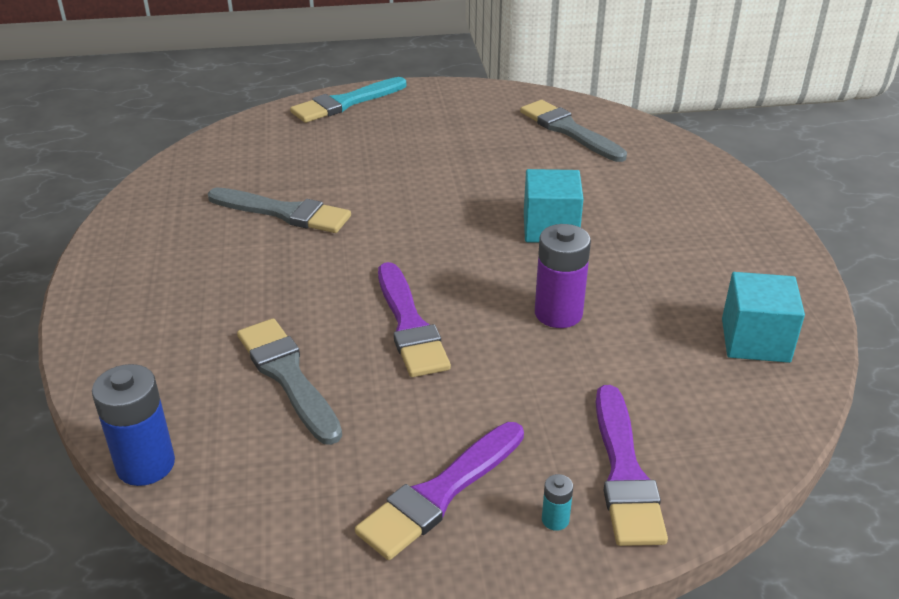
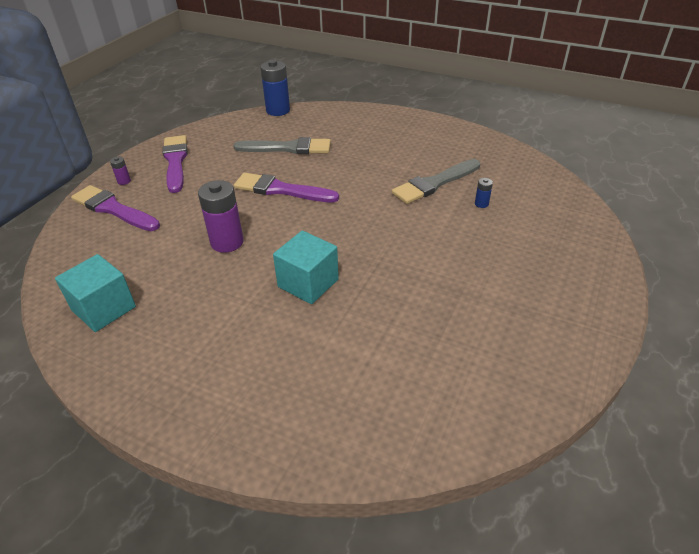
camera: 125 degrees right, 5 degrees up
(303, 173) = (481, 204): none -> blue battery
(346, 103) = (595, 259): turquoise brush -> none
(555, 520) = (124, 181): turquoise battery -> purple battery
(569, 130) = (446, 381): grey brush -> none

